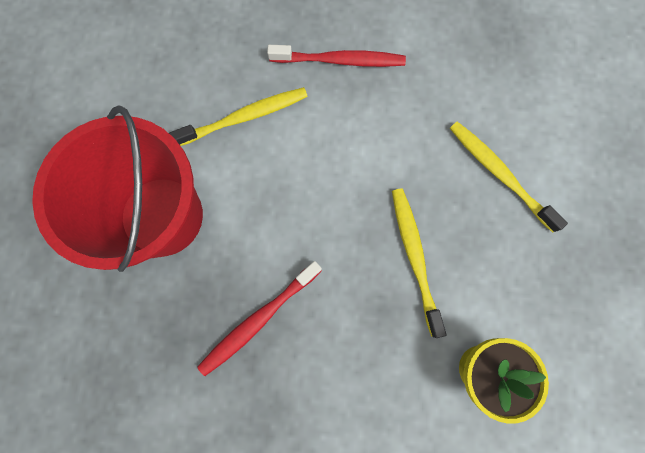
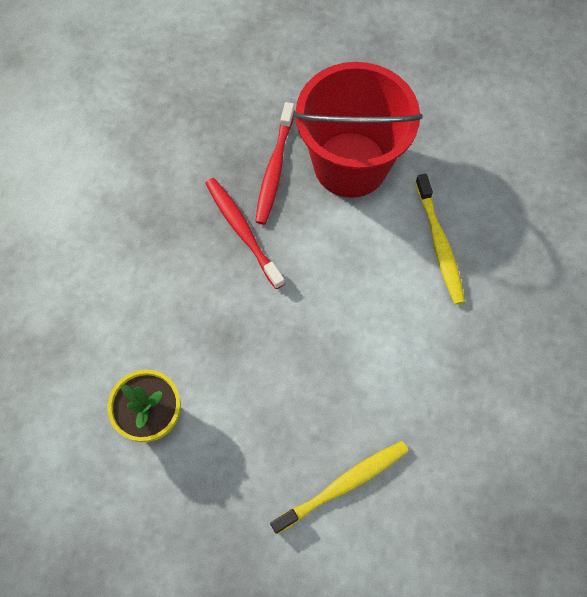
camera: 100 degrees right, 10 degrees down
(340, 61) = (494, 345): red toothbrush -> red toothbrush (274, 169)
(414, 257) = (272, 377): yellow toothbrush -> none

